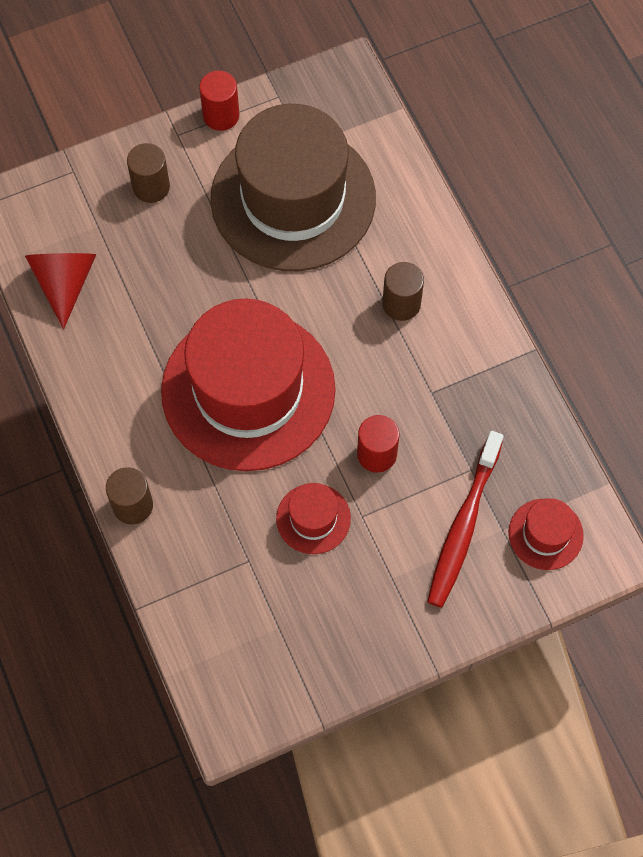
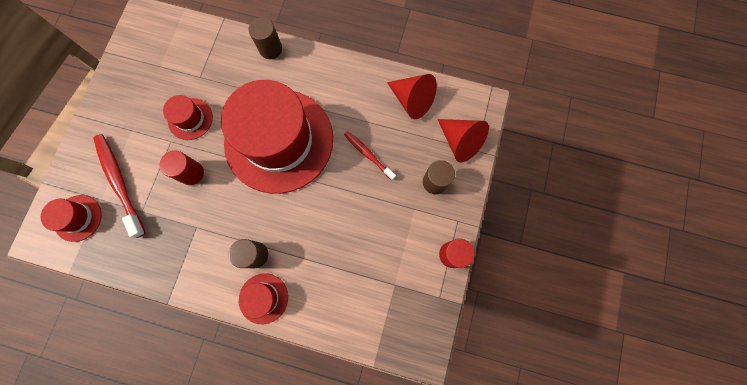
camera: 130 degrees right, 10 degrees up
(77, 195) = (460, 142): none -> red cone
(179, 279) = (368, 154): none -> red toothbrush
(293, 198) = (366, 250): brown hat -> none
(437, 258) = (263, 298): none -> red hat

